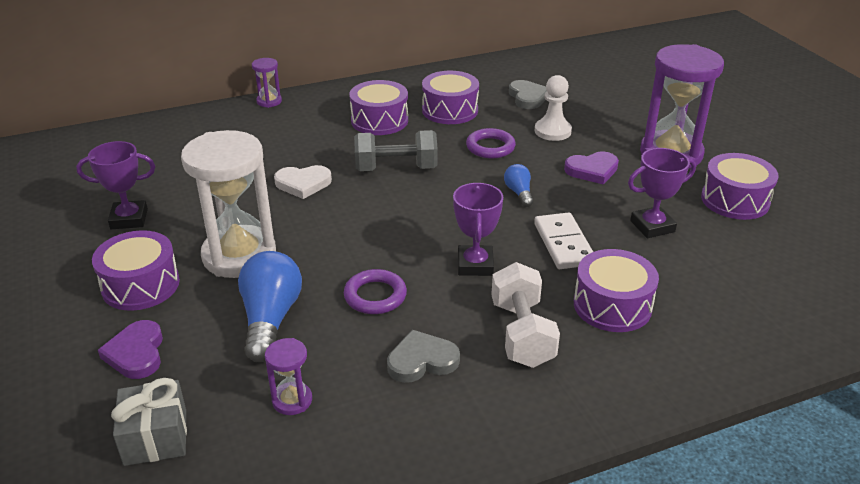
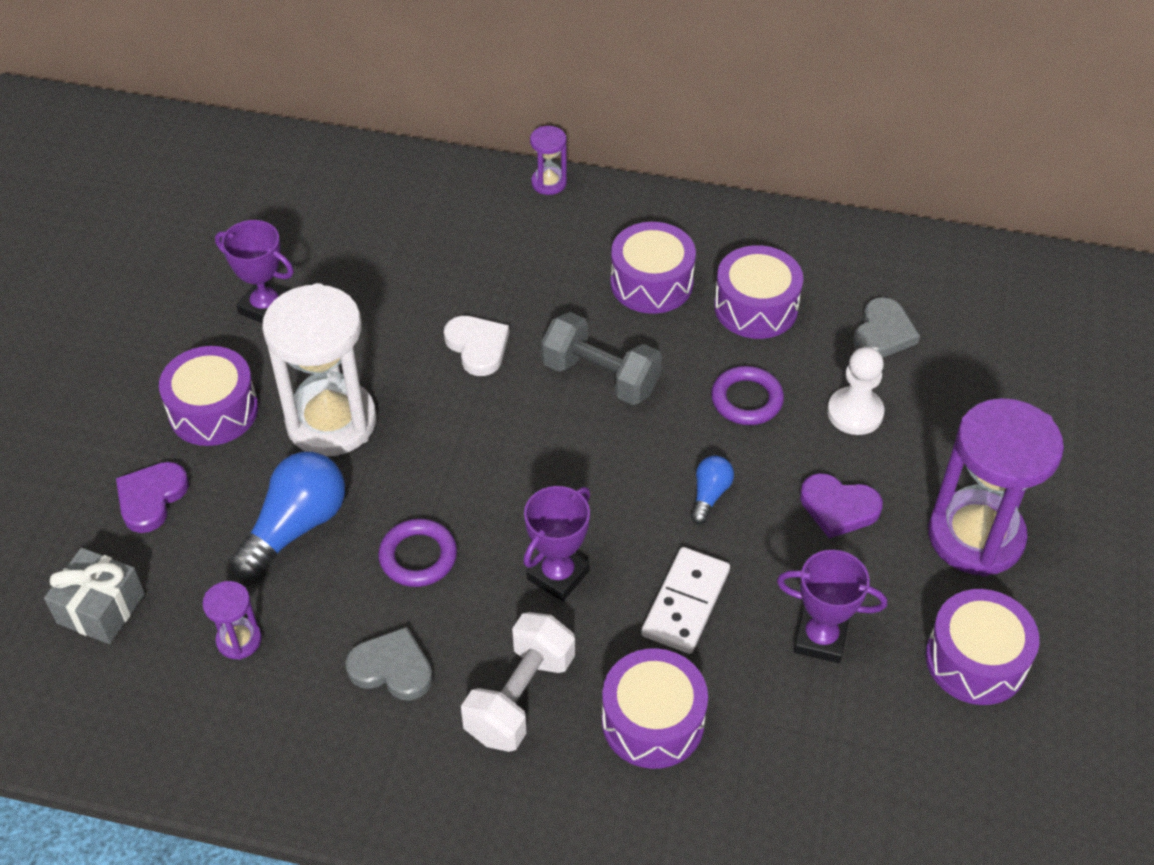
camera: 35 degrees right, 15 degrees up
(303, 184) = (477, 347): white heart -> white heart turned 150 degrees counterclockwise

